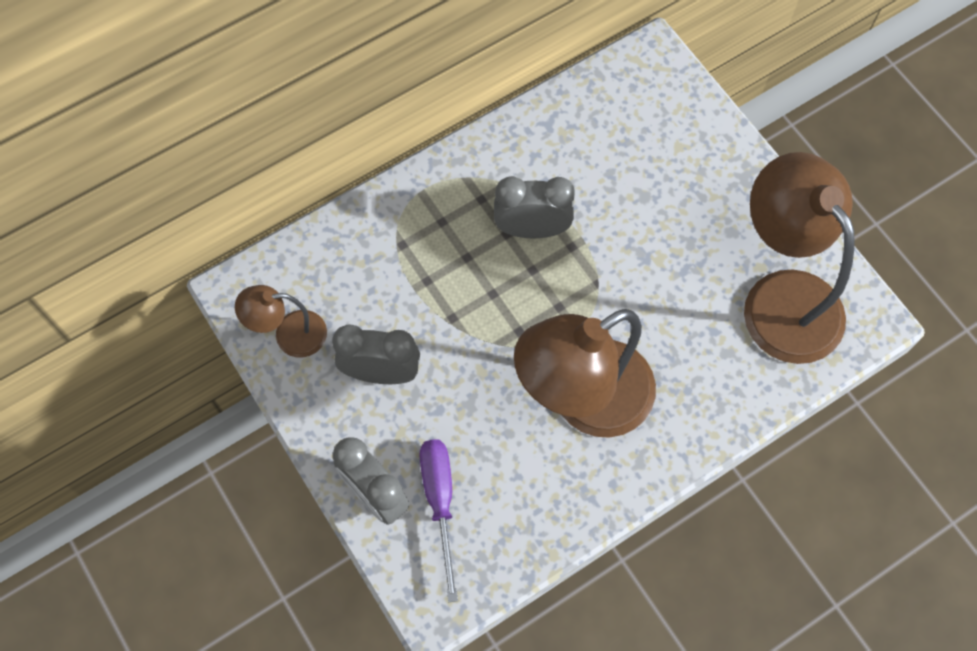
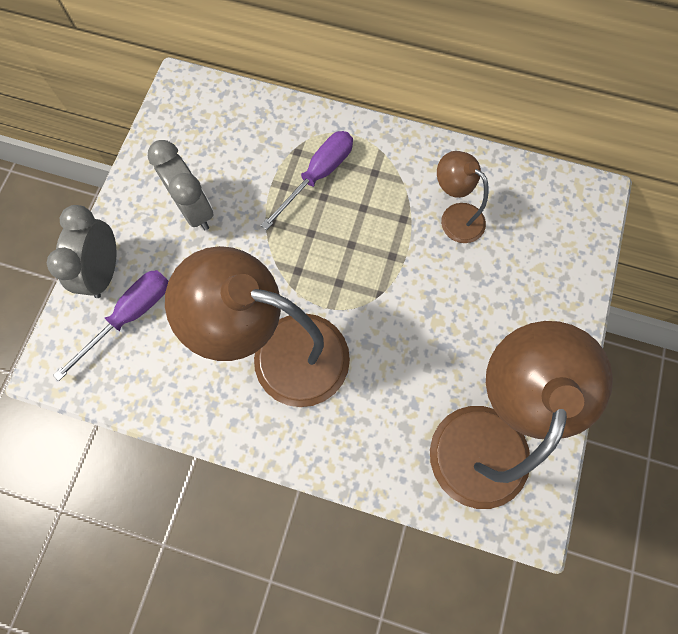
camera: 50 degrees right, 5 degrees up
(289, 335) = (176, 137): brown lamp -> brown lamp (455, 216)
(442, 246) = (318, 176): none -> purple screwdriver
(532, 229) = (381, 221): grey clock -> none

